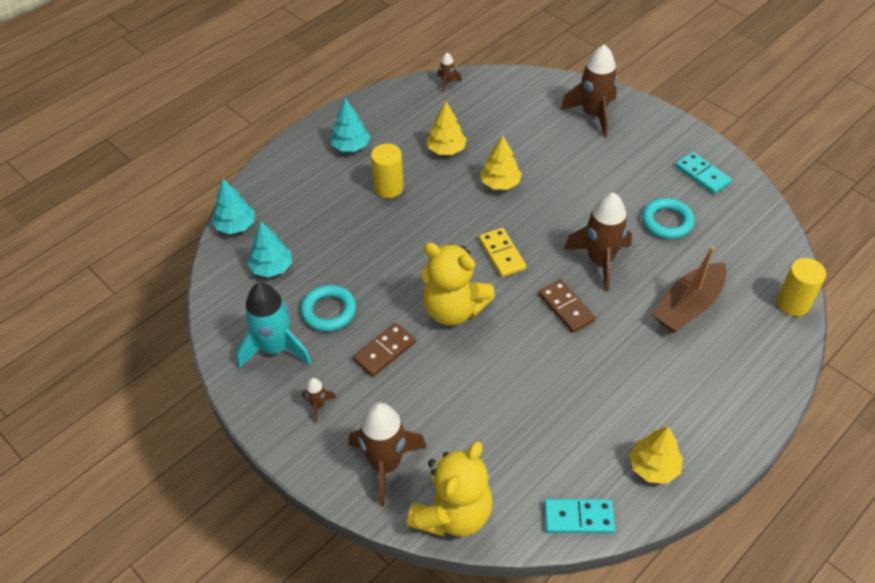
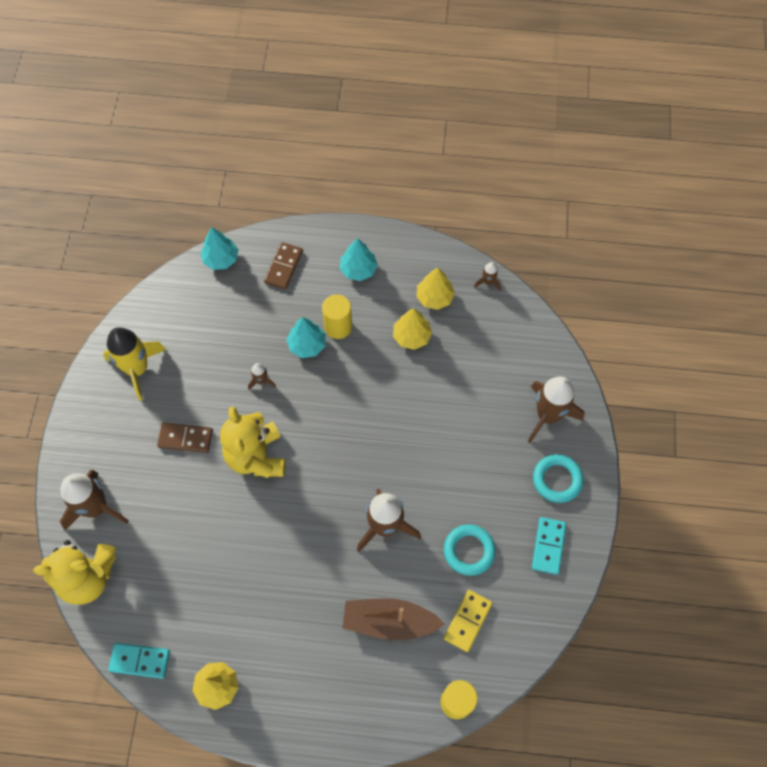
camera: 50 degrees right, 15 degrees up
(272, 267) = (202, 311): turquoise tree -> turquoise tree (307, 345)
(275, 348) = (137, 369): turquoise rocket -> yellow rocket
(318, 405) = (112, 431): brown rocket -> brown rocket (261, 381)
(329, 311) = (193, 377): turquoise ring -> turquoise ring (557, 480)
(500, 183) = (408, 400): yellow tree -> yellow tree (434, 297)
(502, 254) = (335, 452): yellow domino -> yellow domino (467, 621)
(566, 308) = (318, 533): brown domino -> brown domino (284, 267)
(578, 518) = (140, 661): turquoise domino -> turquoise domino turned 45 degrees counterclockwise

